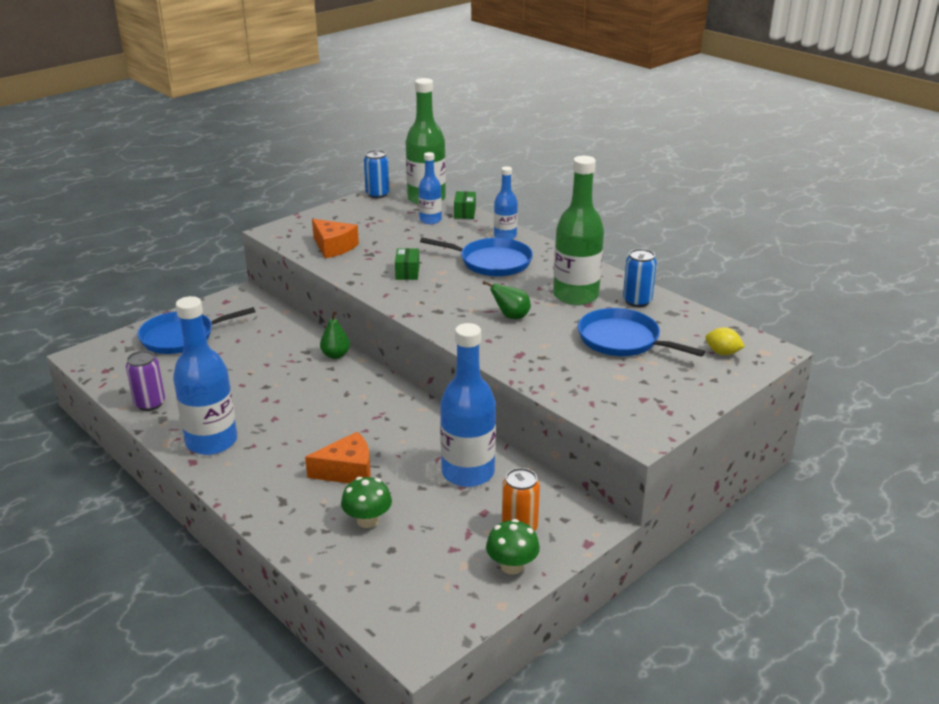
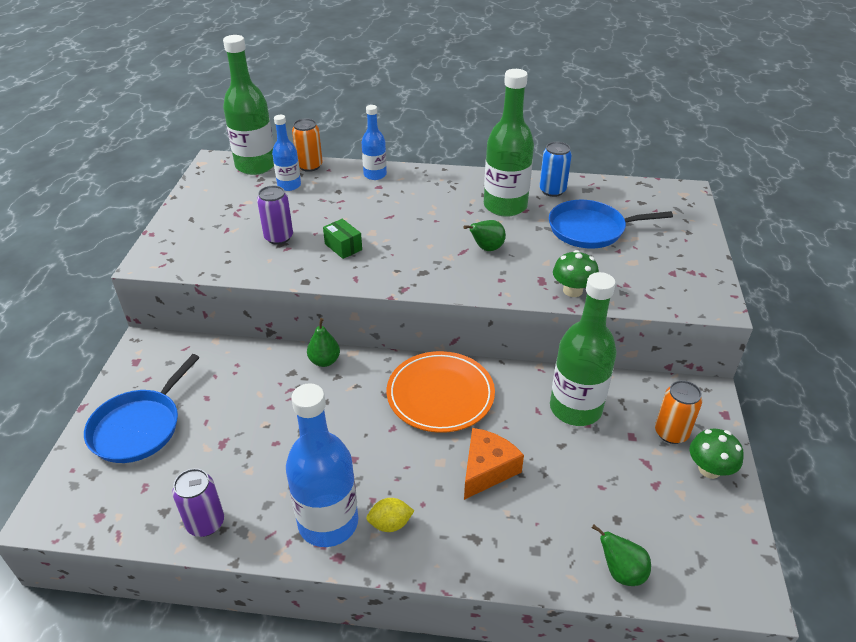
camera: 40 degrees left, 10 degrees up
(333, 247) = (236, 252): orange cheese -> none
(346, 577) = (621, 572): none -> green pear
(367, 520) = (565, 505): green mushroom -> green mushroom (572, 290)
(373, 249) = (278, 237): none -> purple can
(377, 194) = (201, 178): blue can -> none
(382, 413) = (440, 395): none -> orange plate
(465, 213) = (309, 166): green box -> orange can
(468, 472) = (575, 408): blue bottle -> green bottle
(492, 262) = (399, 204): blue pan -> none
(722, 353) = (662, 207): yellow lemon -> yellow lemon (390, 524)

